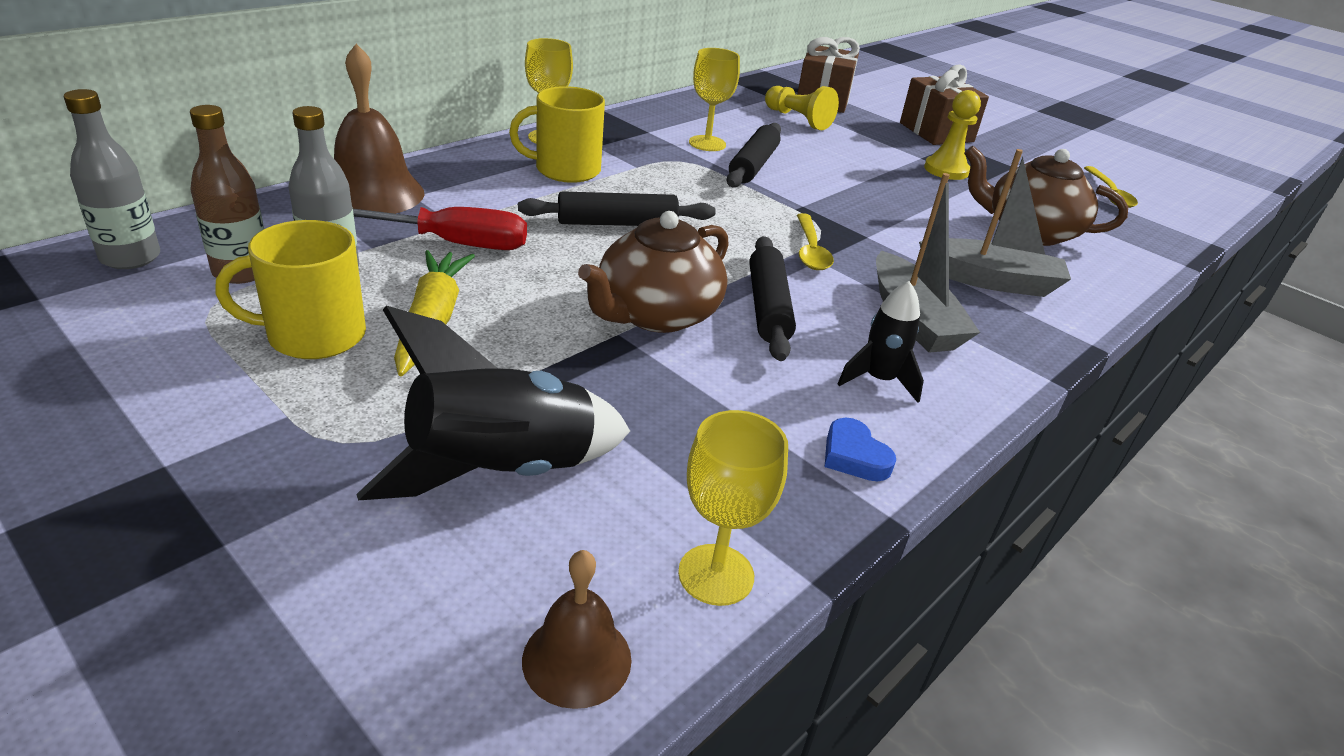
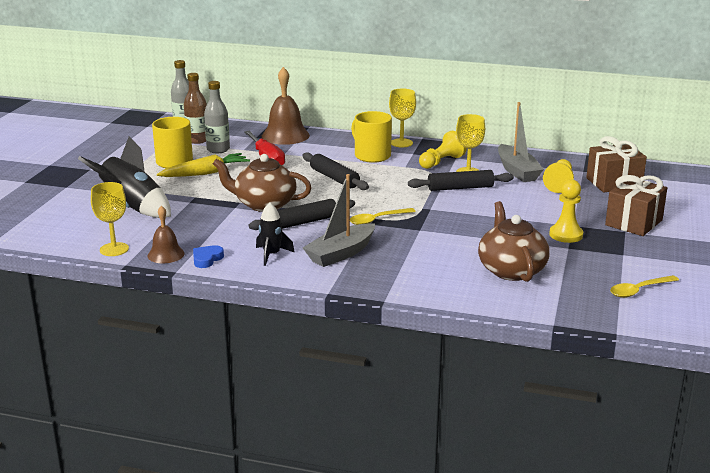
camera: 65 degrees right, 10 degrees down
(577, 659) = (61, 239): brown bell -> brown bell (166, 254)
(652, 143) = (441, 162): none -> yellow pawn
(990, 281) = (418, 266): grey boat -> grey boat (517, 171)

